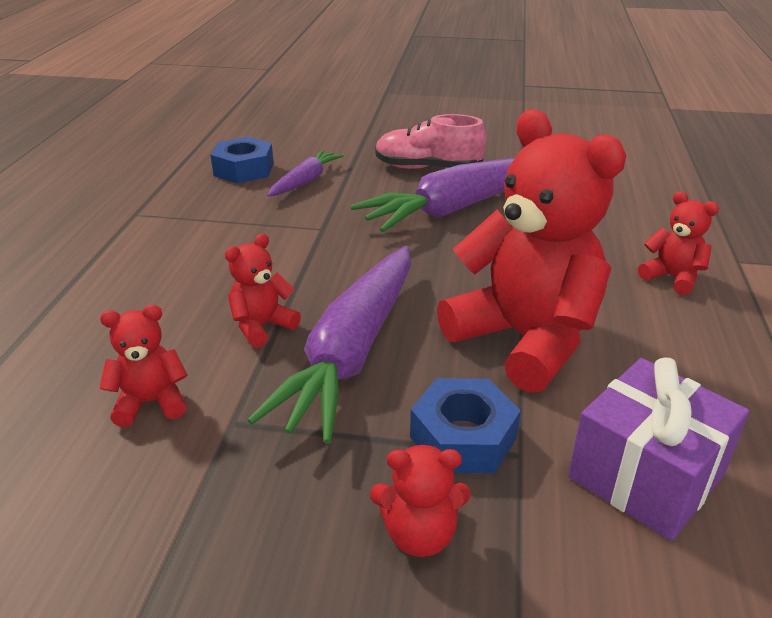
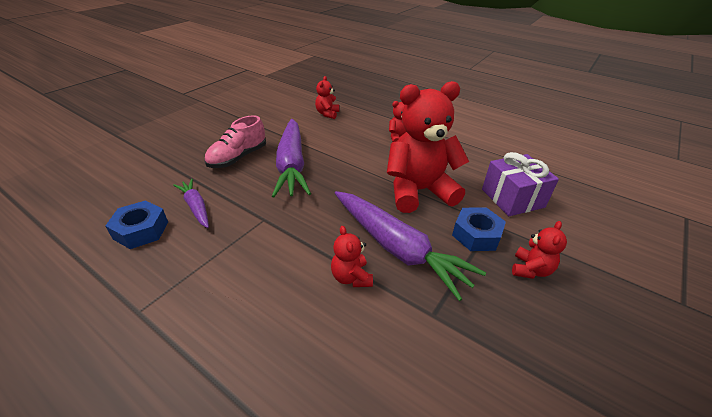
camera: 65 degrees left, 5 degrees up
(151, 402) = (399, 352): red teddy bear -> red teddy bear (327, 114)

